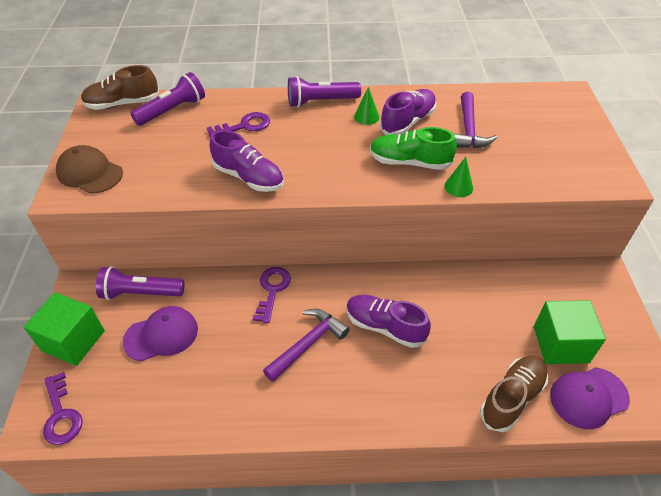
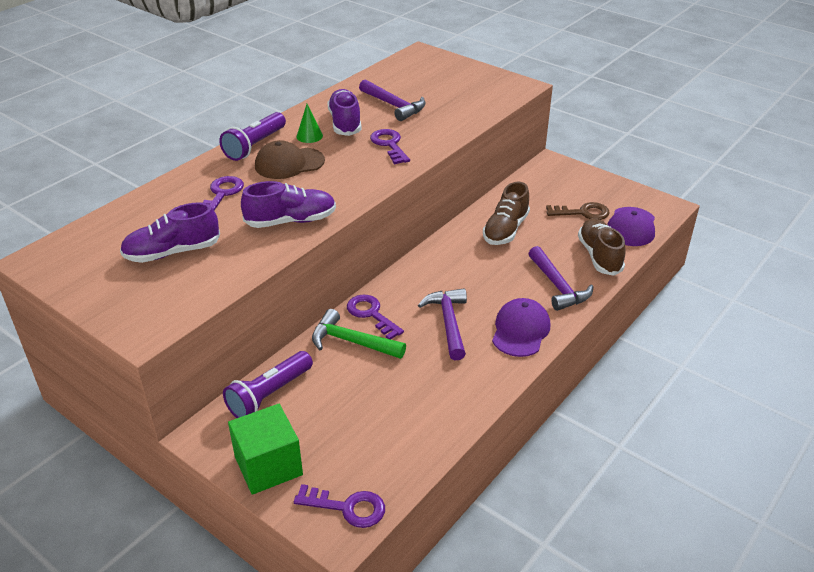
camera: 50 degrees left, 10 degrees down
(90, 173) = (140, 305): brown cap -> brown cap (289, 163)
(123, 104) = (65, 246): brown shoe -> brown shoe (505, 230)
(161, 335) = (336, 402): purple cap -> purple cap (520, 330)
(172, 110) = (130, 222): purple flashlight -> none
(232, 300) = (352, 342): none -> green hammer
(385, 327) = (479, 277): purple shoe -> purple shoe (172, 252)
(409, 162) = (389, 145): green shoe -> purple key
(432, 391) = (558, 286): none -> purple hammer
(458, 187) = (443, 140): green cone -> none
(560, 344) = (583, 213): green cube -> brown key

